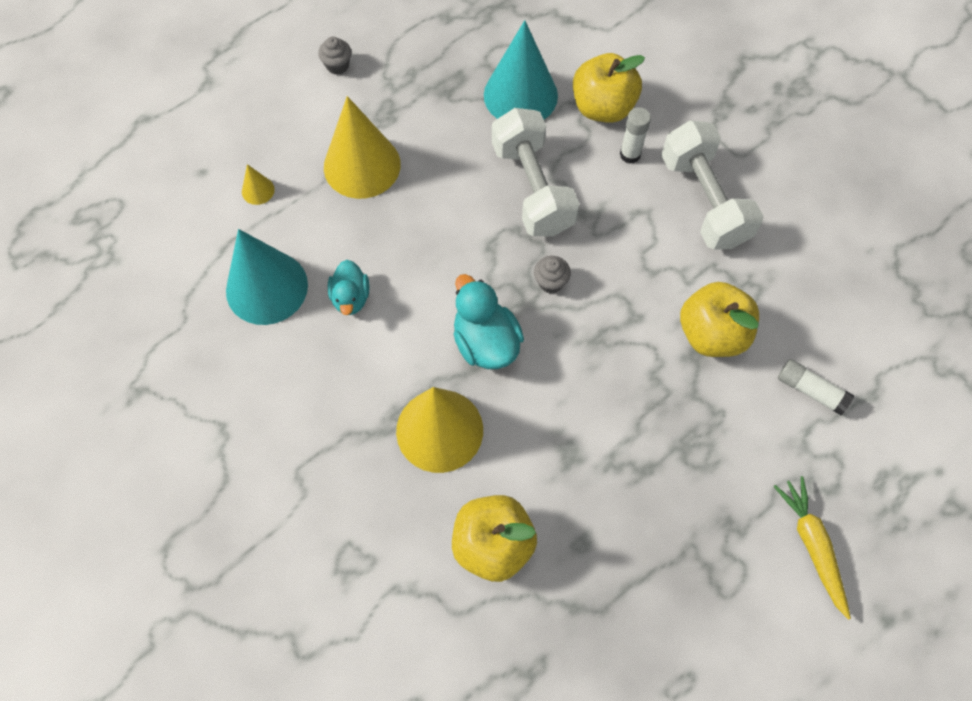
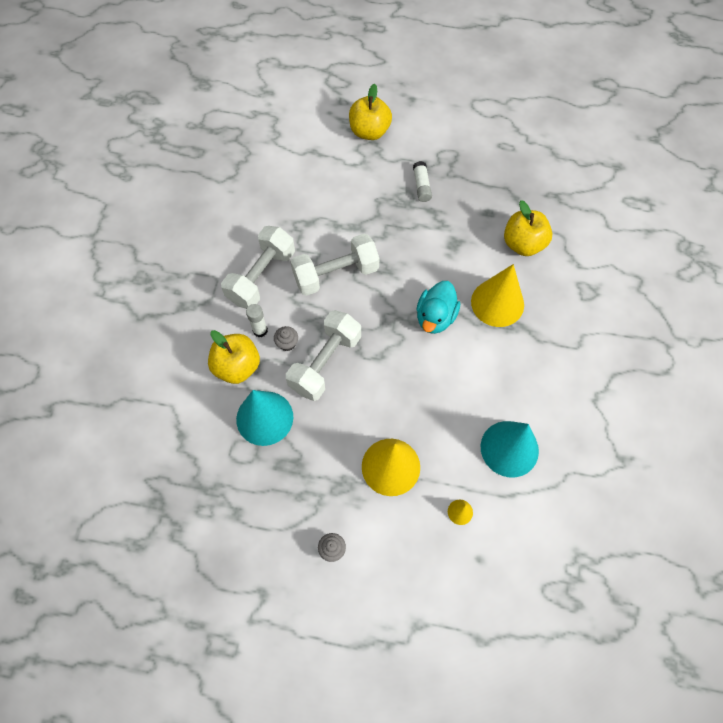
camera: 130 degrees left, 0 degrees up
(351, 298) = (473, 400): turquoise duck -> none
(550, 282) = (375, 313): grey cupcake -> grey cupcake (287, 343)
(641, 279) = (336, 274): none -> white dumbbell
(712, 334) = (339, 227): yellow apple -> yellow apple (369, 131)
(810, 390) = (333, 174): white glue stick -> white glue stick (421, 186)
(812, 545) = (406, 136): yellow carrot -> none

